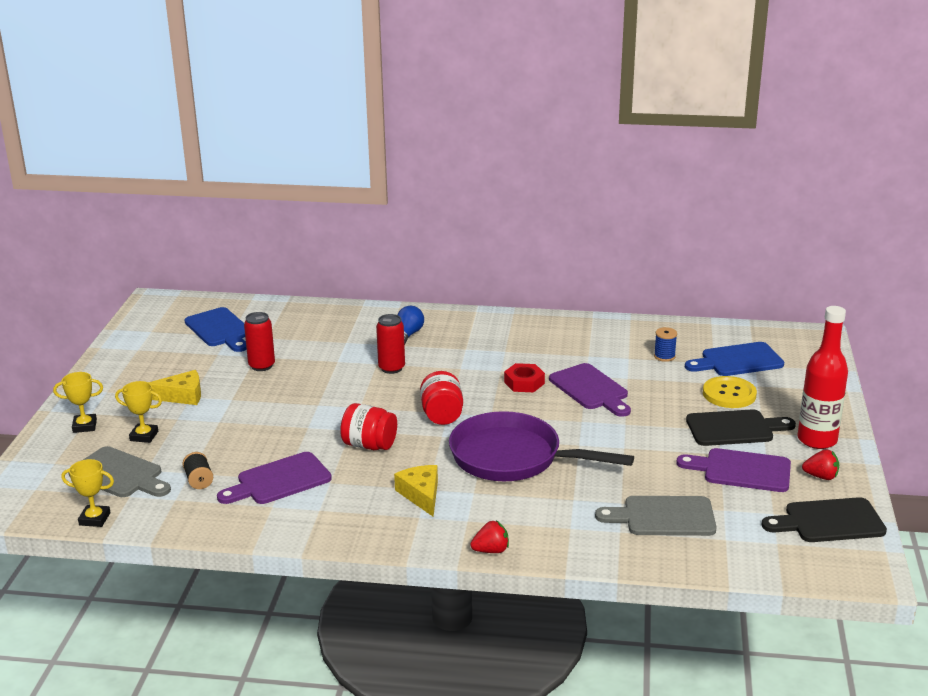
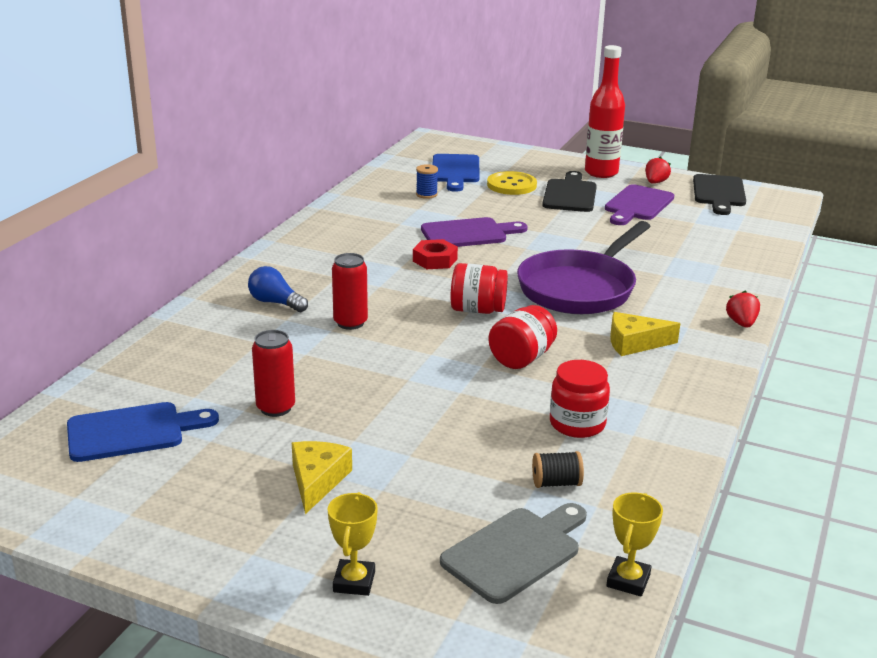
camera: 75 degrees left, 0 degrees up
(144, 436) = (416, 523): yellow trophy -> none
(279, 480) = (577, 424): purple cutting board -> red jar
(663, 517) = (700, 245): grey cutting board -> none

